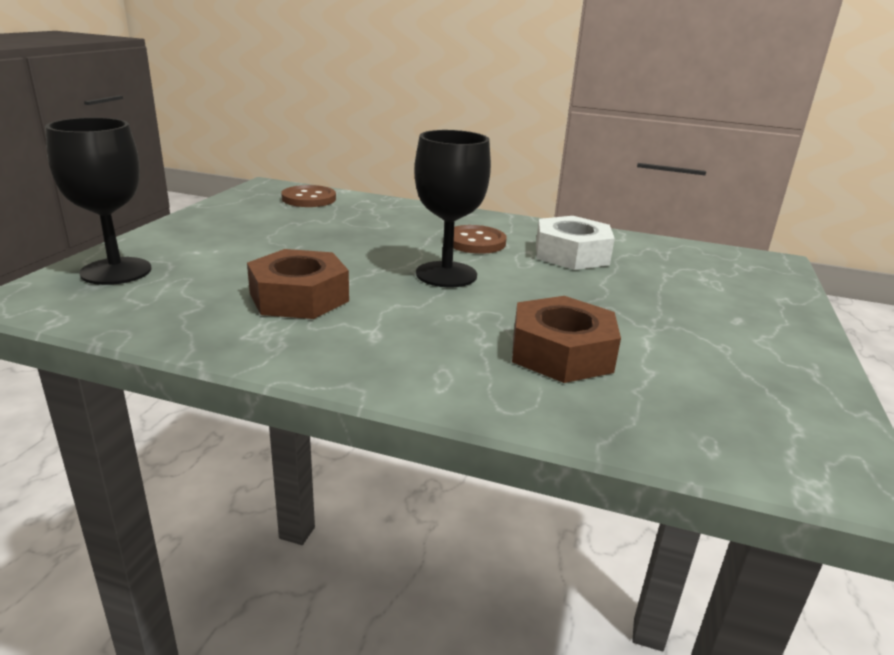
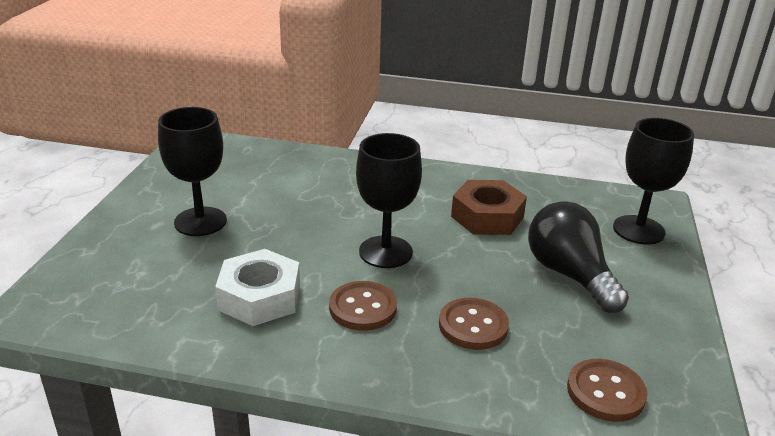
camera: 175 degrees right, 5 degrees up
(259, 245) = (570, 275): none -> black light bulb
(382, 227) = (473, 326): none -> brown button
(561, 353) = (304, 188): brown nut -> none
(683, 318) = (200, 221): none -> black goblet

